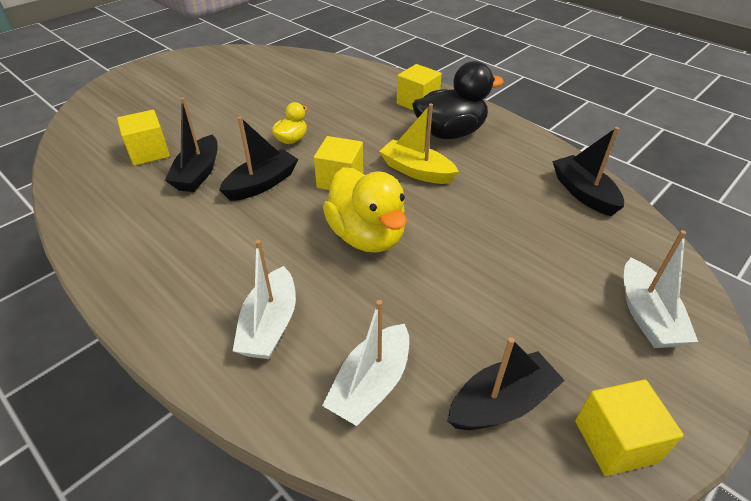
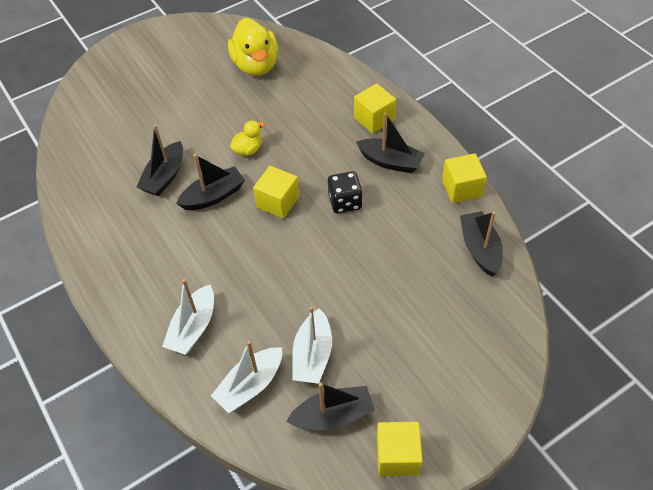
camera: 15 degrees right, 10 degrees up
(149, 152) = (128, 147): yellow cube -> yellow cube (461, 188)
(367, 236) = (283, 262): yellow duck -> yellow duck (256, 65)
(416, 171) = (345, 202): yellow boat -> black dice
(450, 133) = (390, 162): black duck -> black boat
(647, 315) = (471, 371): white boat -> white boat (312, 355)

